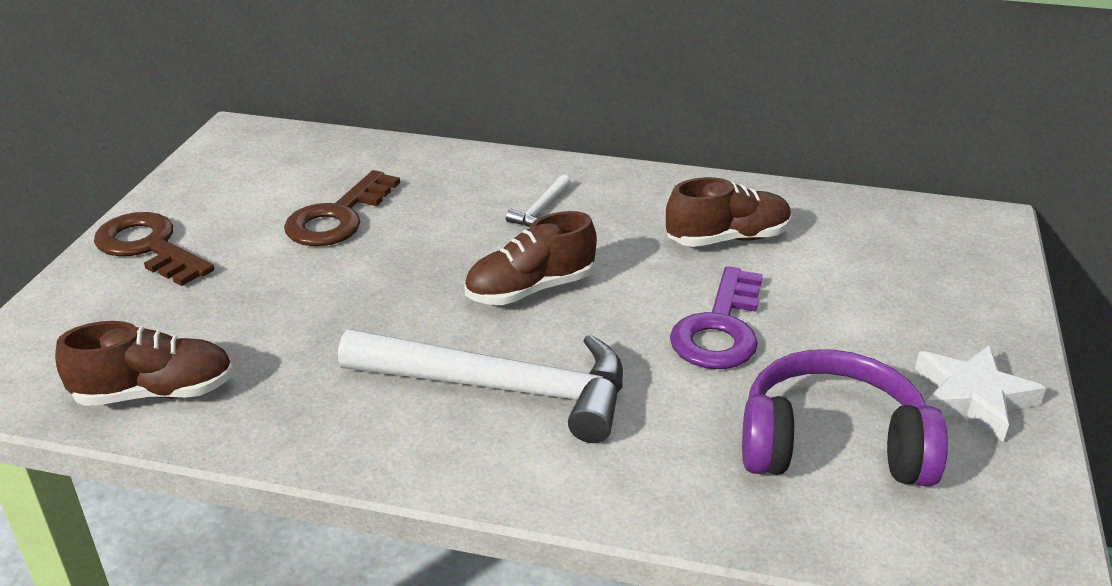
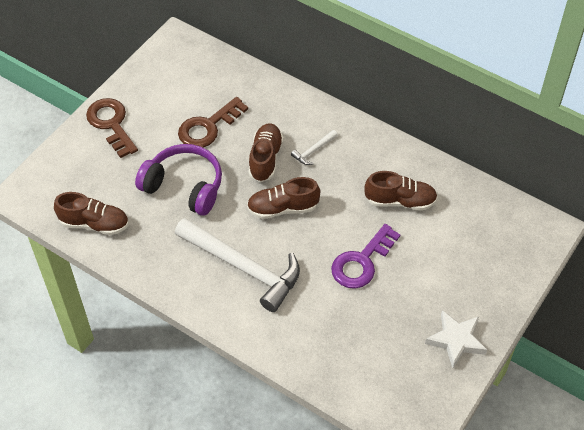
camera: 20 degrees right, 20 degrees up
(462, 235) = (265, 159): none -> brown shoe
(832, 445) = (374, 345): purple headphones -> purple headphones (184, 186)

